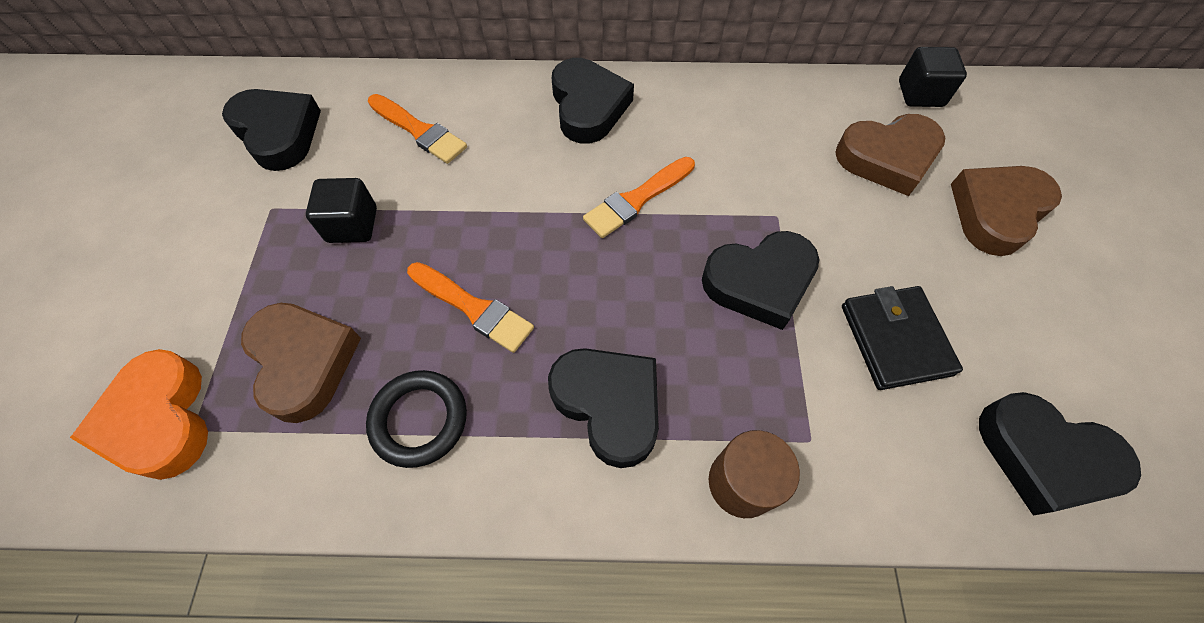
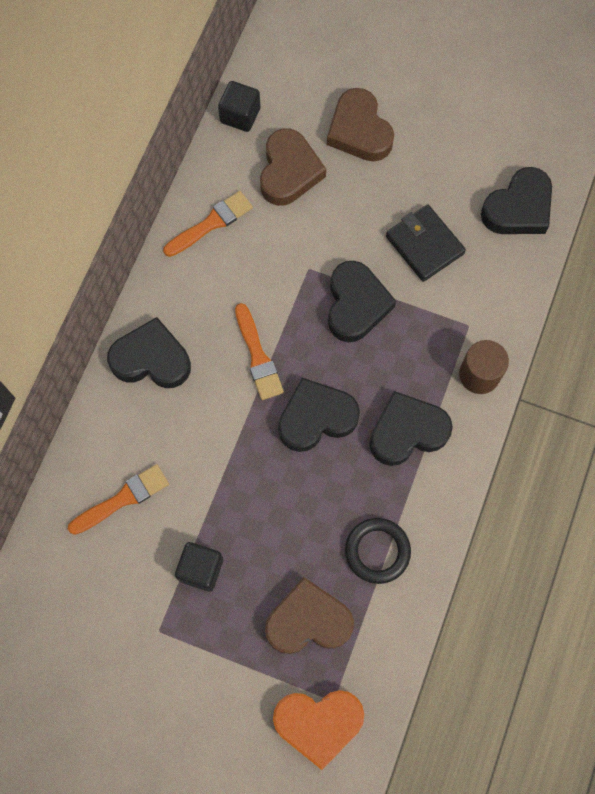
camera: 70 degrees left, 10 degrees up
(278, 133) = (76, 616): black heart -> black heart (316, 418)
(473, 308) = (307, 497): orange brush -> orange brush (211, 224)
(895, 339) = (424, 245): black wallet -> black wallet turned 45 degrees clockwise

